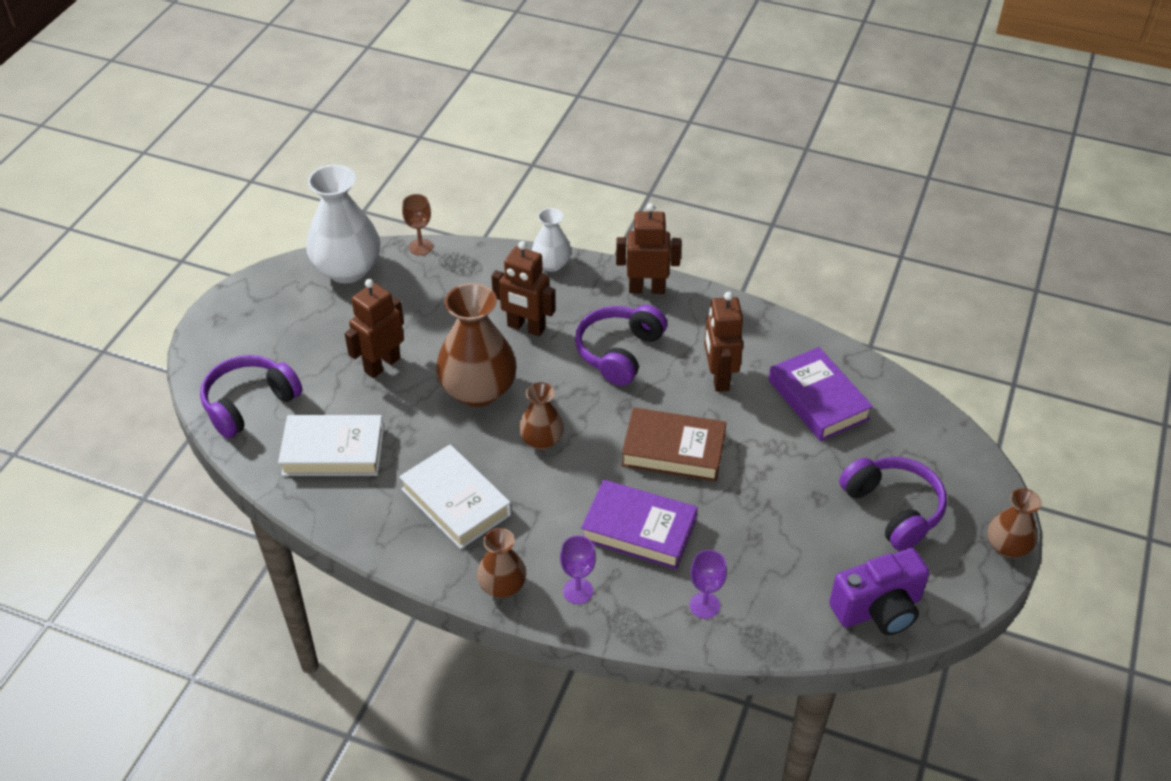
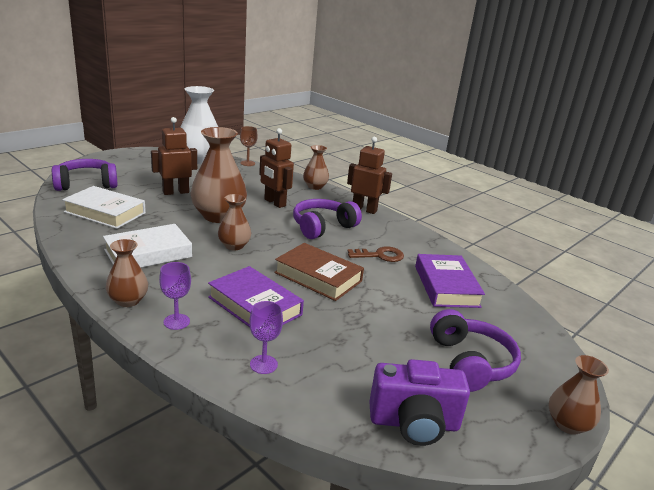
camera: 20 degrees right, 20 degrees down
(456, 502) = (148, 253): white book -> white book turned 75 degrees clockwise
(551, 264) = (315, 186): white vase -> brown vase
(719, 378) = (380, 255): brown robot -> brown key

